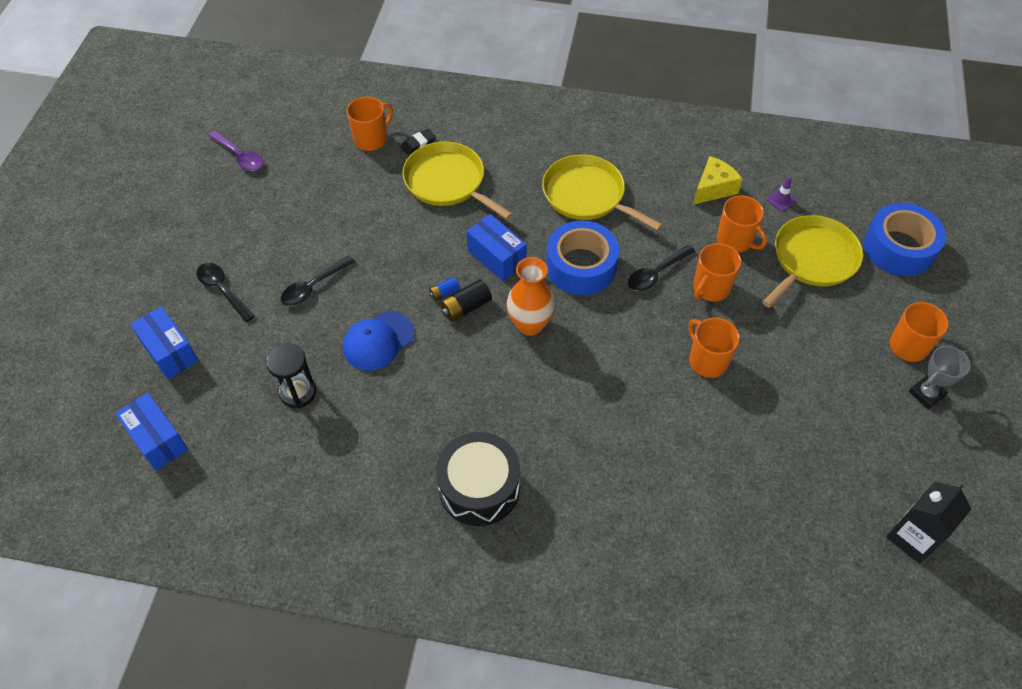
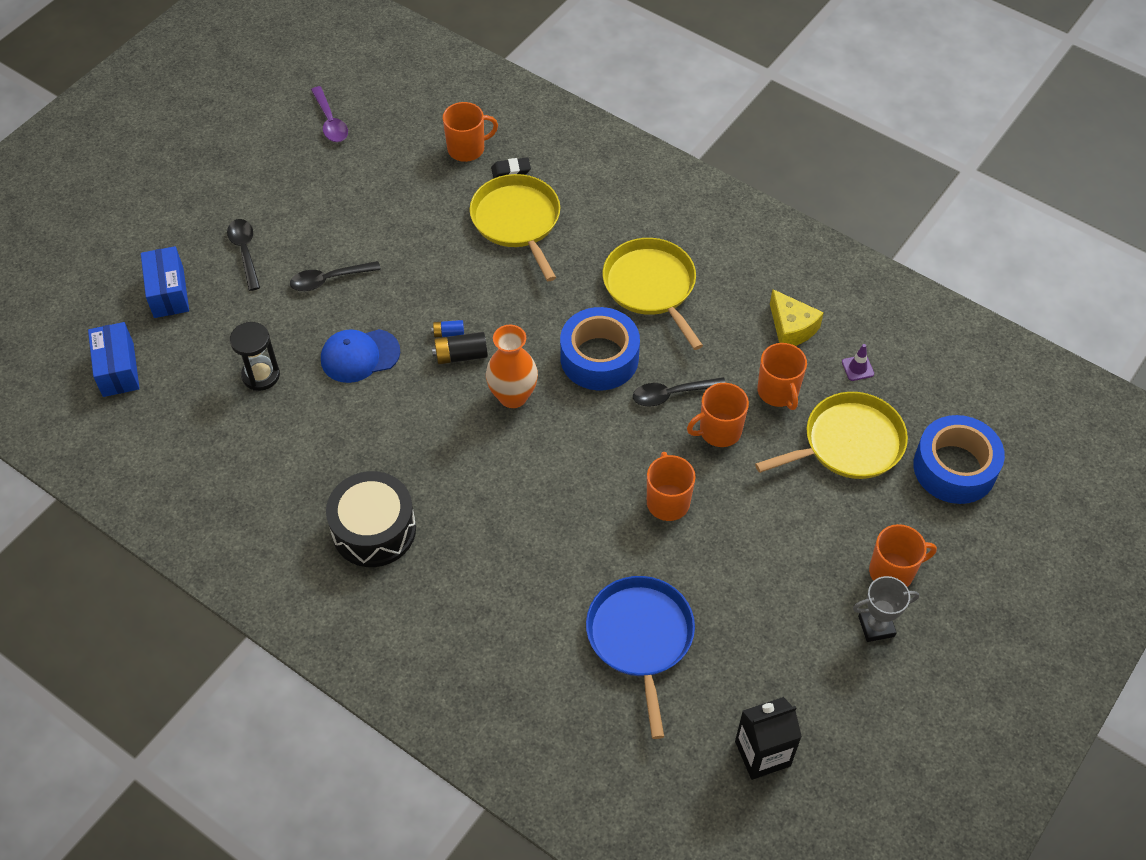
camera: 25 degrees right, 0 degrees up
(496, 257) = (520, 316): blue box -> none
(713, 188) = (791, 328): yellow cheese -> yellow cheese turned 75 degrees clockwise
(758, 484) = (640, 638): none -> blue pan

